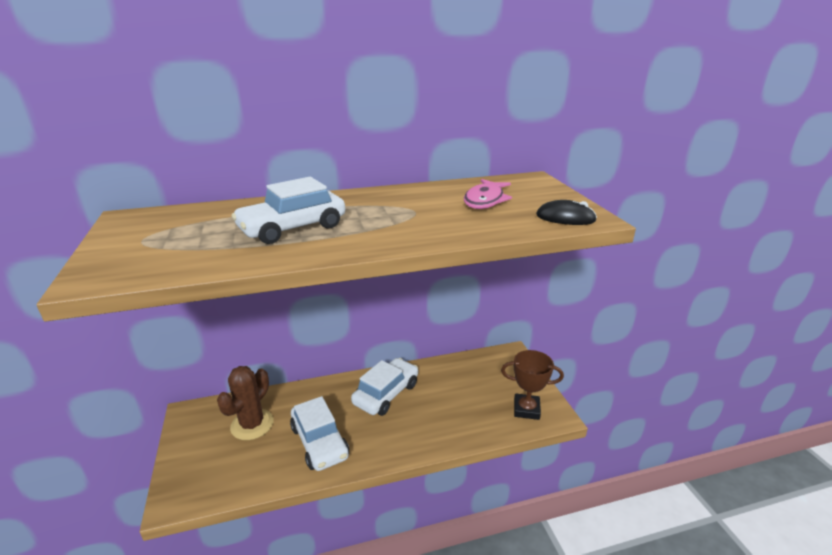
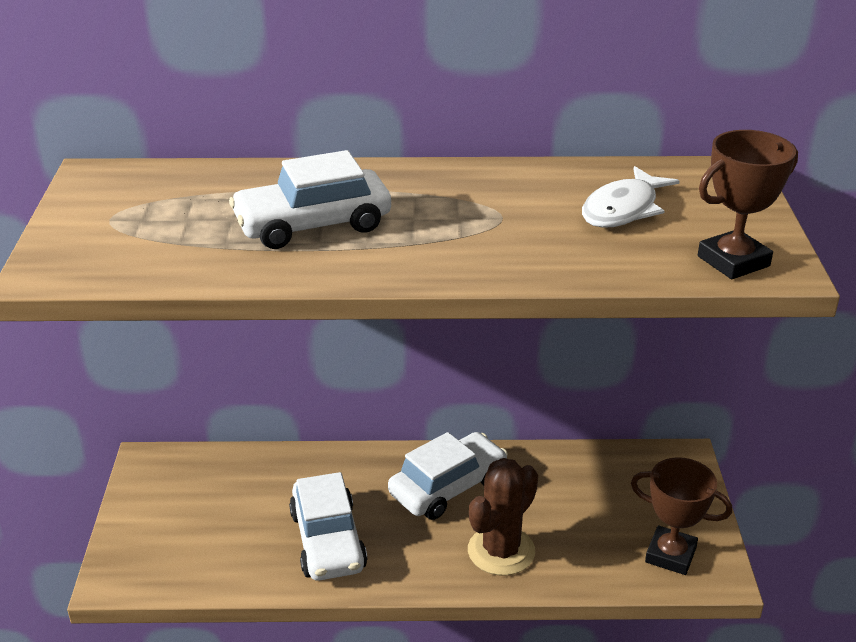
camera: 15 degrees right, 5 degrees up
(252, 424) = (235, 496): brown cactus -> brown cactus (501, 551)
(485, 200) = (623, 209): pink fish -> white fish
(565, 218) = (733, 261): black mouse -> brown trophy

